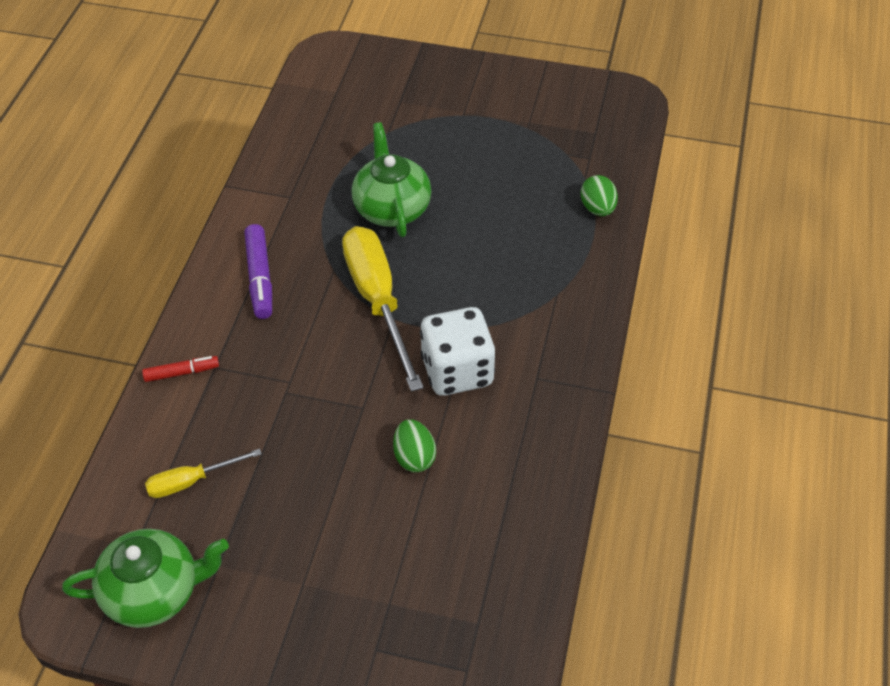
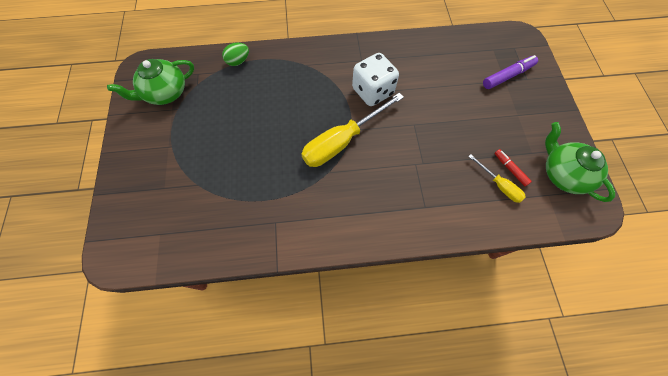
camera: 110 degrees left, 15 degrees up
(182, 373) = (438, 223): red marker -> red marker (510, 169)
(260, 278) = (350, 211): purple marker -> purple marker (507, 76)
(392, 208) = (267, 158): green teapot -> green teapot (165, 93)
(414, 457) = (430, 94): green egg -> none

